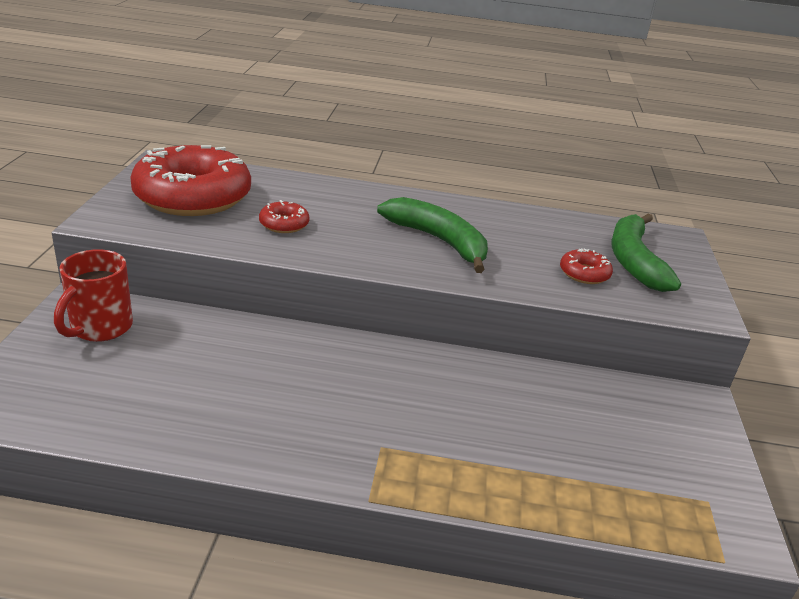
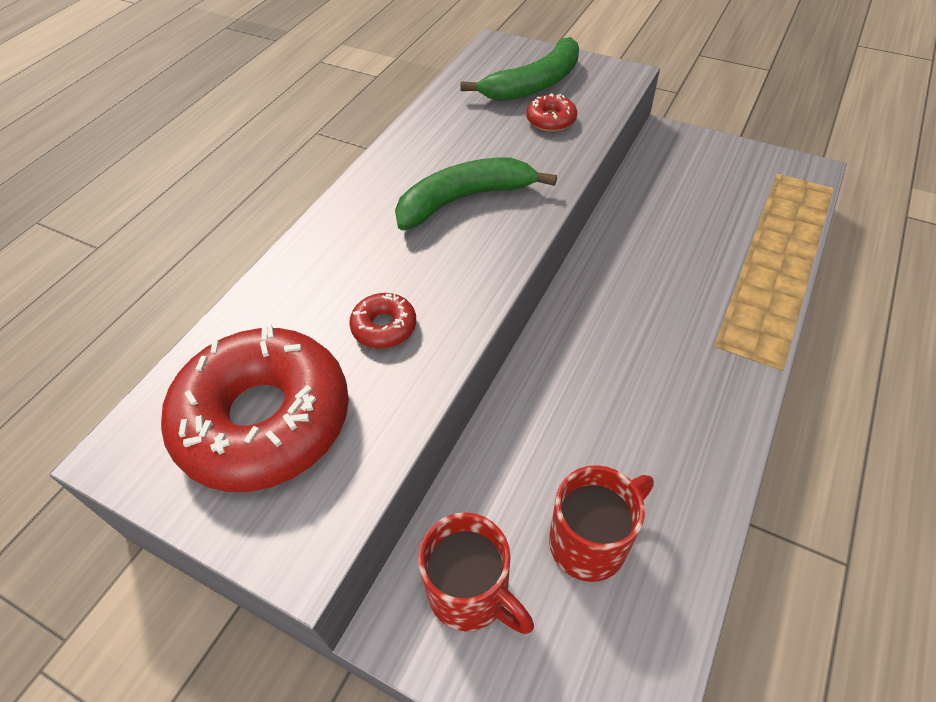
camera: 65 degrees left, 20 degrees up
(145, 379) = (590, 541): none -> red mug
(634, 261) = (534, 84): green banana -> green banana turned 60 degrees counterclockwise

